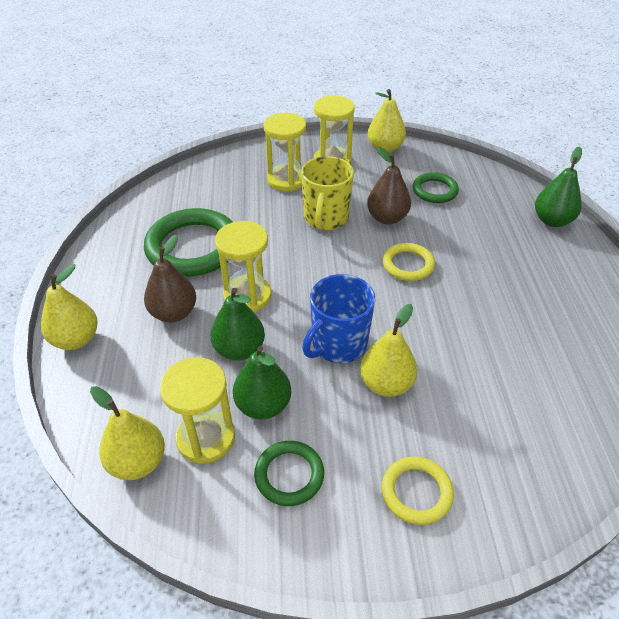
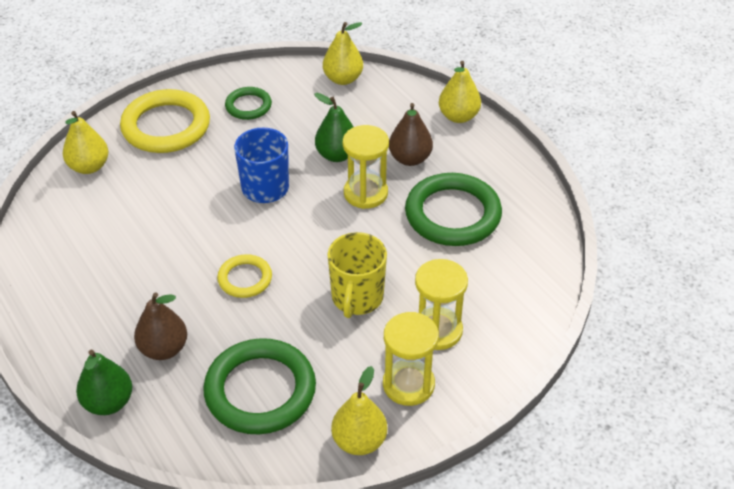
camera: 150 degrees right, 0 degrees up
(206, 438) = (314, 103): yellow hourglass -> none
(263, 405) = (292, 131): green pear -> none
(326, 218) = (357, 298): yellow mug -> yellow mug turned 150 degrees counterclockwise
(386, 384) = (214, 175): yellow pear -> yellow pear (89, 167)
(387, 218) = (294, 326): brown pear -> brown pear (164, 349)
(416, 492) = (166, 126): yellow ring -> yellow ring, size x1.87
(434, 190) = (260, 390): green ring -> green ring, size x1.87

